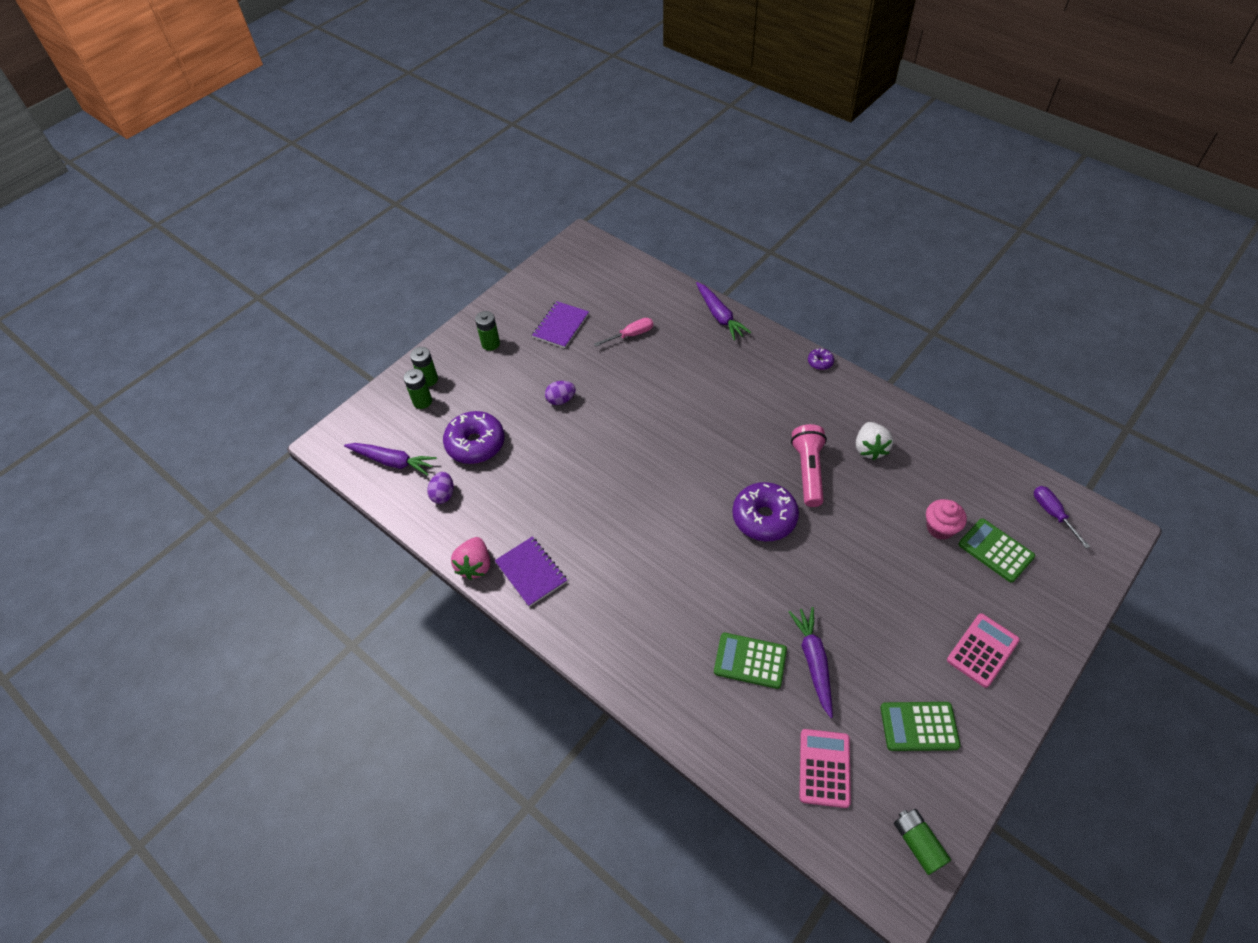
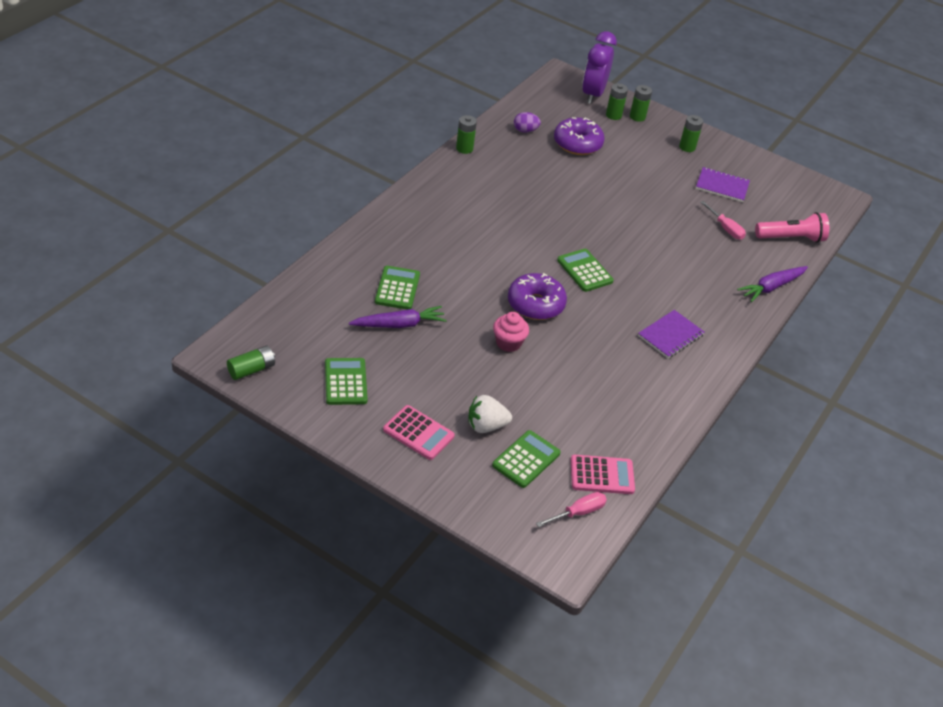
camera: 75 degrees right, 10 degrees down
(376, 416) = (593, 94): none -> purple clock
(392, 461) = (551, 105): purple carrot -> none
(475, 566) = (464, 148): pink strawberry -> green battery
(531, 572) = (462, 175): purple notebook -> purple notebook (670, 335)
(561, 400) = (635, 187): purple egg -> none
(705, 465) = (584, 271): none -> green calculator
(808, 471) = (593, 336): pink flashlight -> pink flashlight (791, 238)
(820, 362) = (732, 355): purple donut -> none
(824, 768) = (310, 323): pink calculator -> pink calculator (602, 475)
(870, 449) = (629, 382): white strawberry -> white strawberry (486, 426)
(940, 528) = (545, 422): pink cupcake -> pink cupcake (508, 343)
(1052, 514) = (578, 513): purple screwdriver -> pink screwdriver

